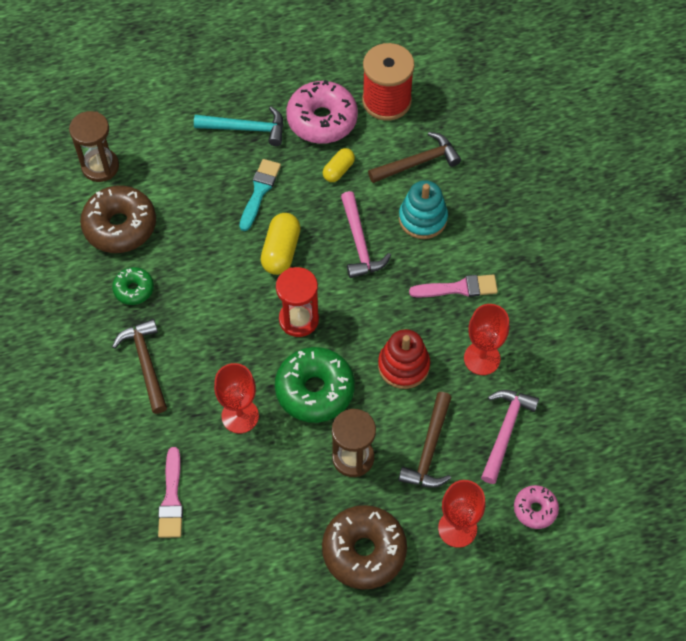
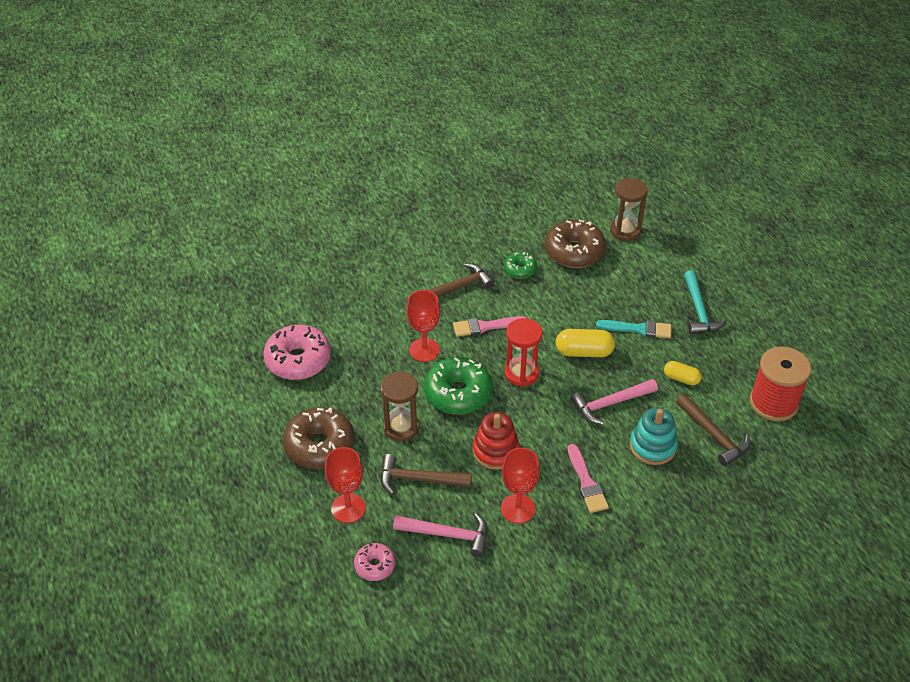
camera: 80 degrees right, 15 degrees down
(171, 498) = (347, 322): pink brush -> pink brush (485, 326)
(322, 120) = (731, 359): pink donut -> pink donut (298, 360)

